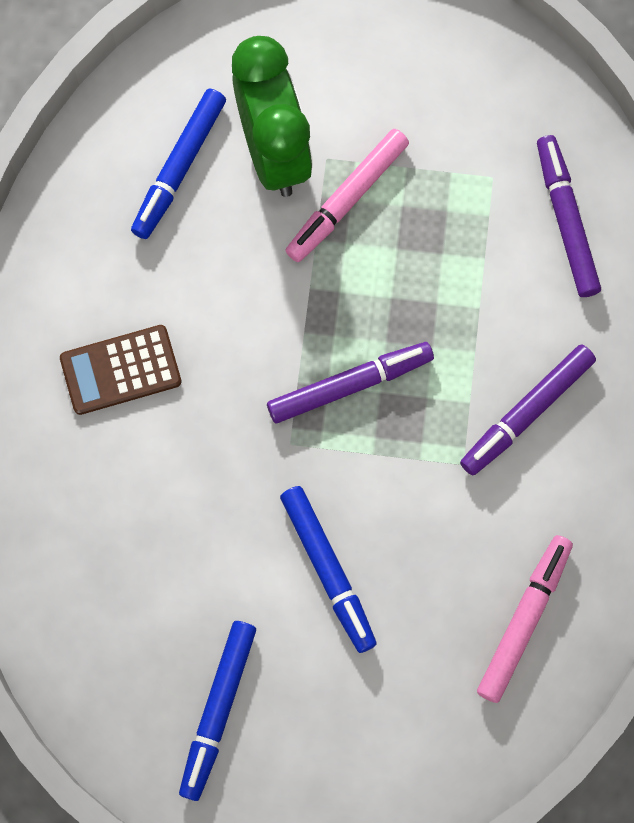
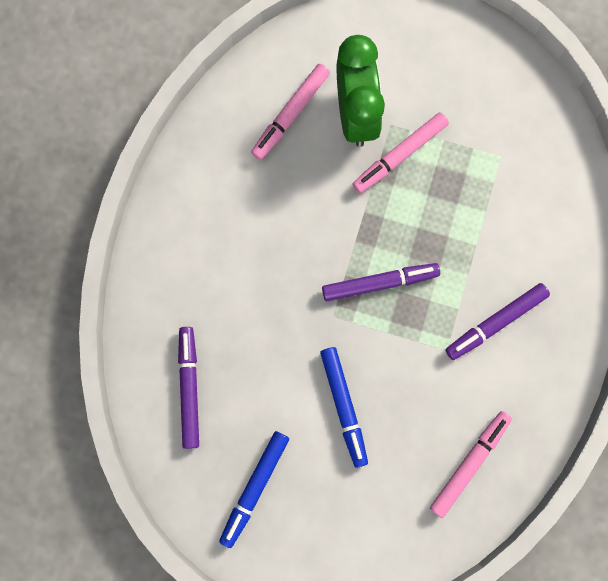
camera: 10 degrees right, 5 degrees up
(121, 370) = (228, 246): brown calculator -> none
(179, 168) = (290, 114): blue marker -> pink marker
(566, 220) = (545, 195): purple marker -> purple marker (189, 388)

